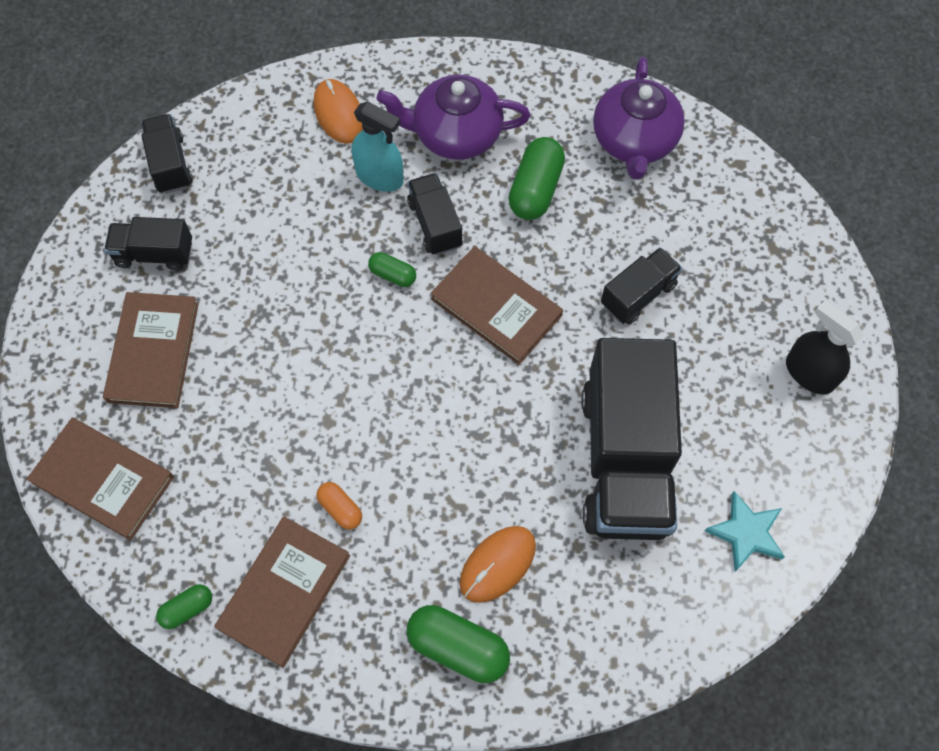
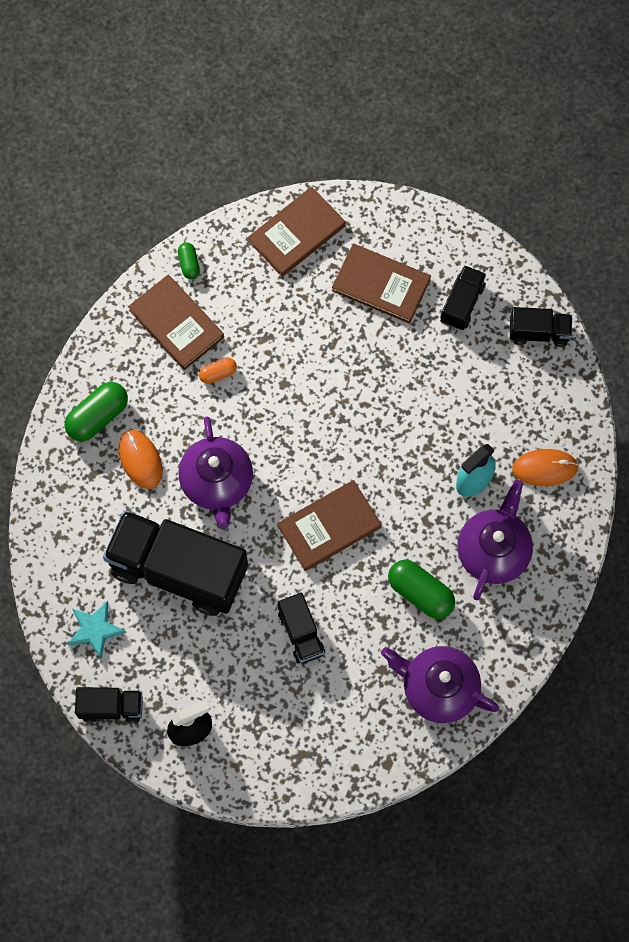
camera: 110 degrees right, 5 degrees up
(393, 275) = (383, 463): green capsule -> none
(435, 224) = (416, 507): black truck -> black truck (111, 707)
(491, 455) = (217, 482): none -> purple teapot

